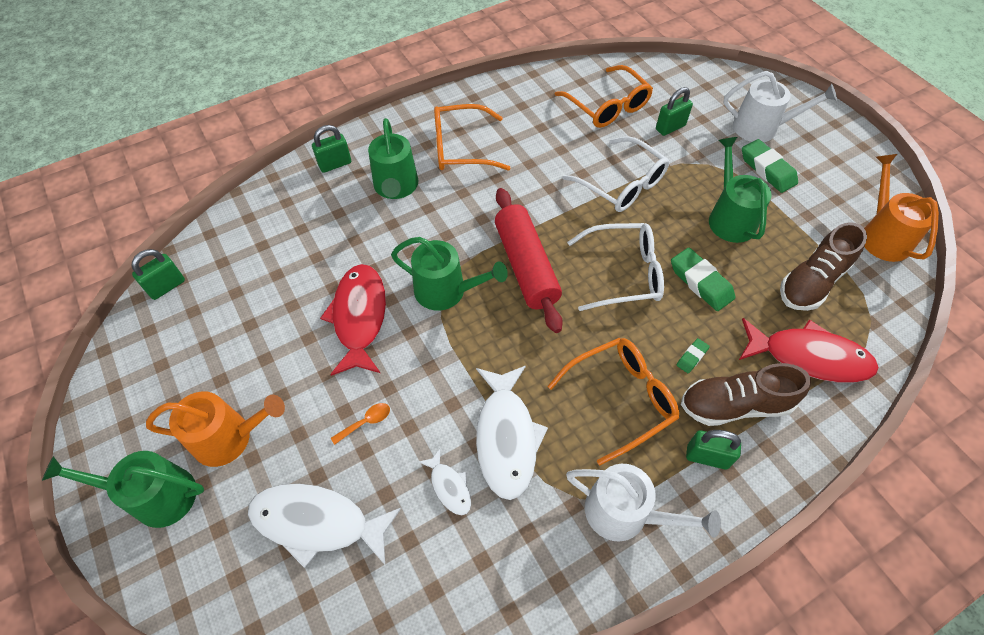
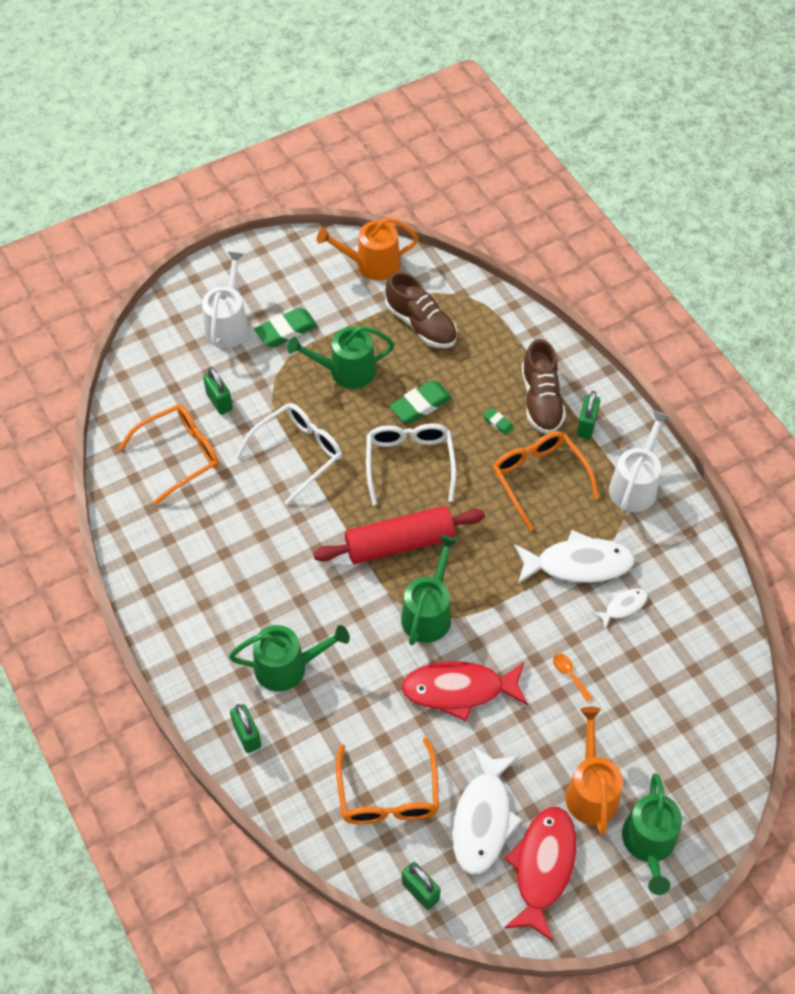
camera: 90 degrees left, 0 degrees up
(317, 522) = (661, 705): white fish -> white fish (483, 818)
(461, 148) = (232, 602): orange glasses -> orange glasses (388, 795)
(809, 357) = (496, 343): red fish -> red fish (543, 867)

